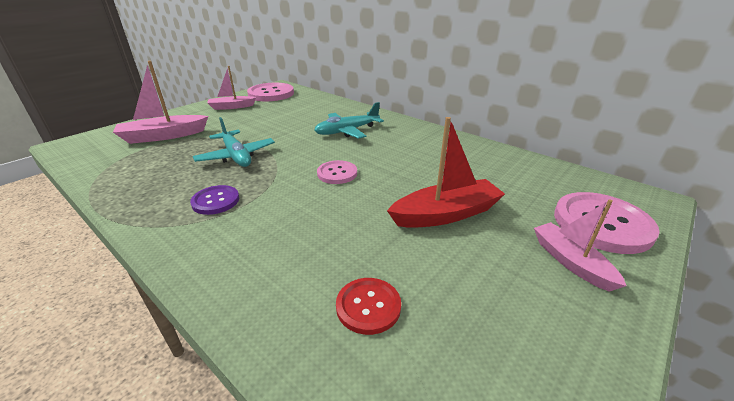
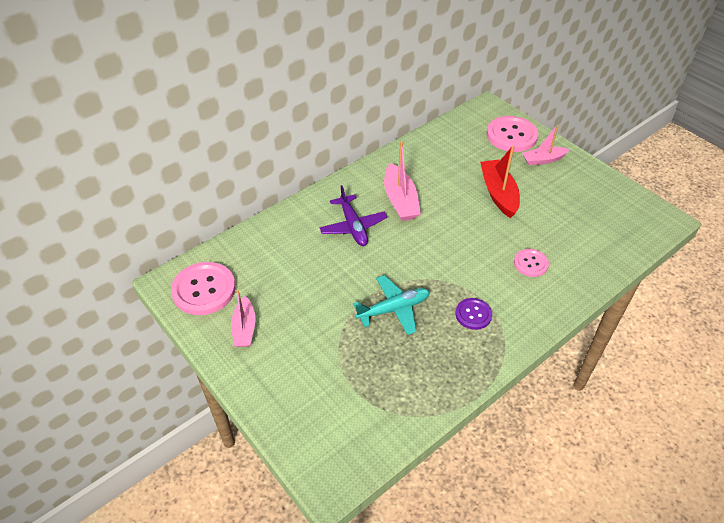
camera: 80 degrees left, 15 degrees up
(163, 136) = (328, 383): pink boat -> pink boat (400, 200)
(337, 173) = (438, 240): pink button -> pink button (530, 263)
(347, 131) = (353, 226): turquoise plane -> purple plane
(368, 306) = (576, 239): red button -> none

